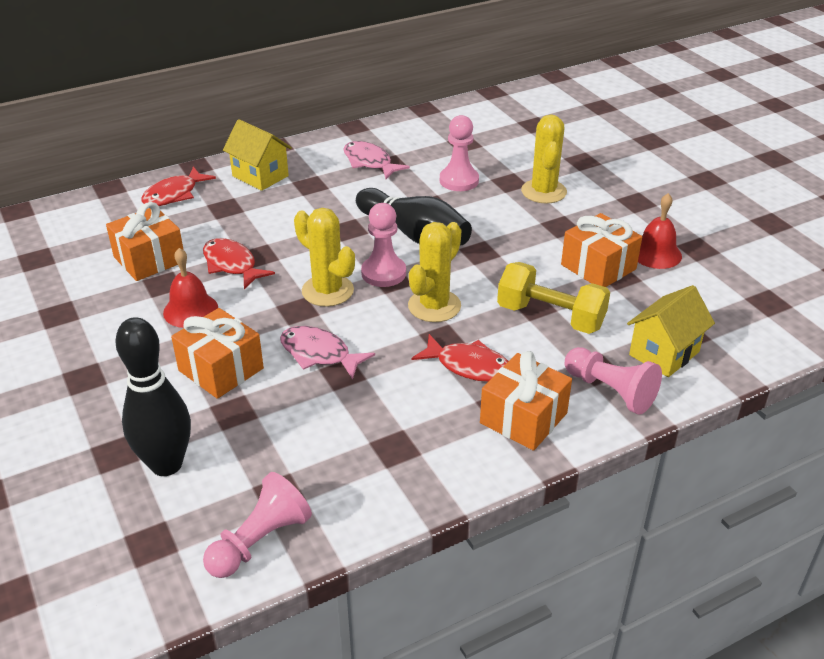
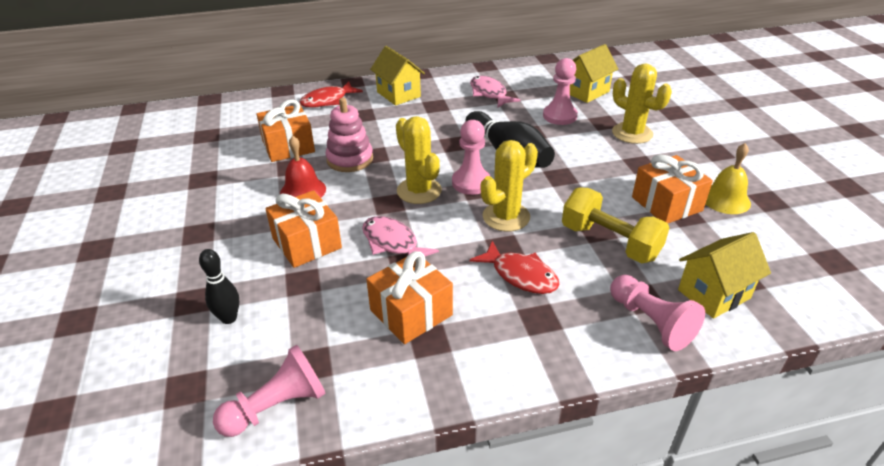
camera: 15 degrees right, 0 degrees up
(166, 464) = (229, 318): black bowling pin -> black bowling pin, size x0.55
(232, 265) = (350, 159): red fish -> pink stacking toy
(480, 147) = (586, 92): none -> yellow house
(523, 418) = (558, 333): orange gift -> orange gift (411, 312)
(543, 191) = (632, 133): yellow cactus -> yellow cactus turned 60 degrees counterclockwise
(656, 253) = (725, 199): red bell -> yellow bell

